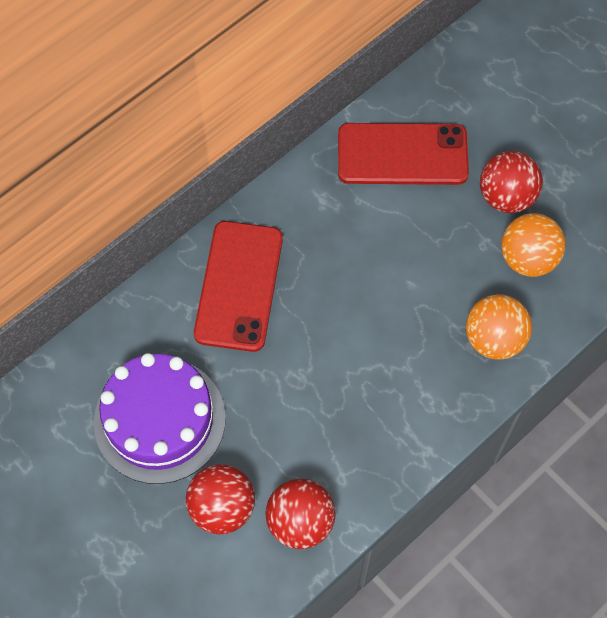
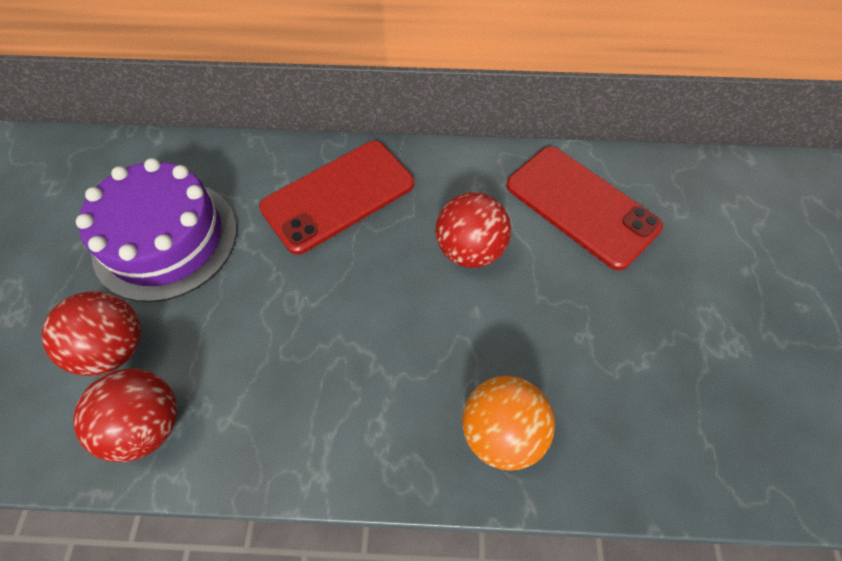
camera: 45 degrees right, 5 degrees down
(506, 197) = (648, 314): red ball -> red ball (469, 250)
(527, 259) = (615, 387): orange ball -> none

